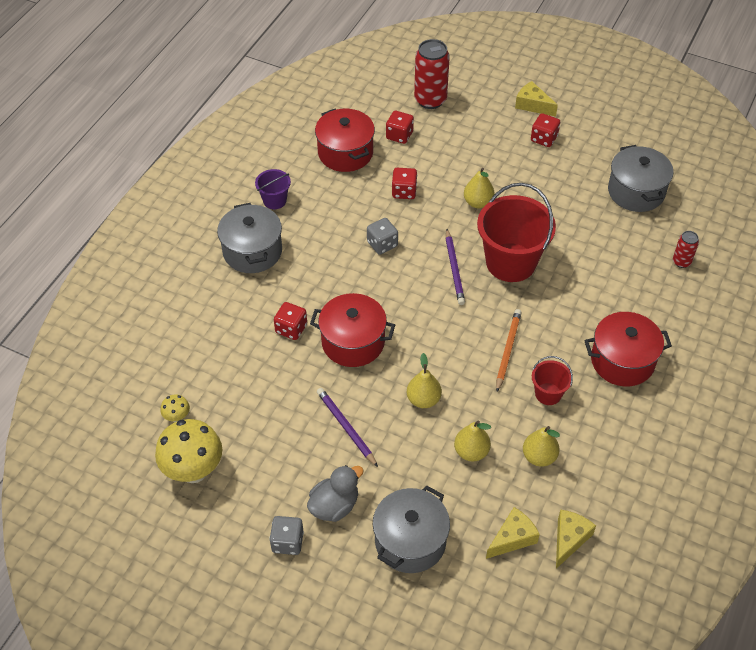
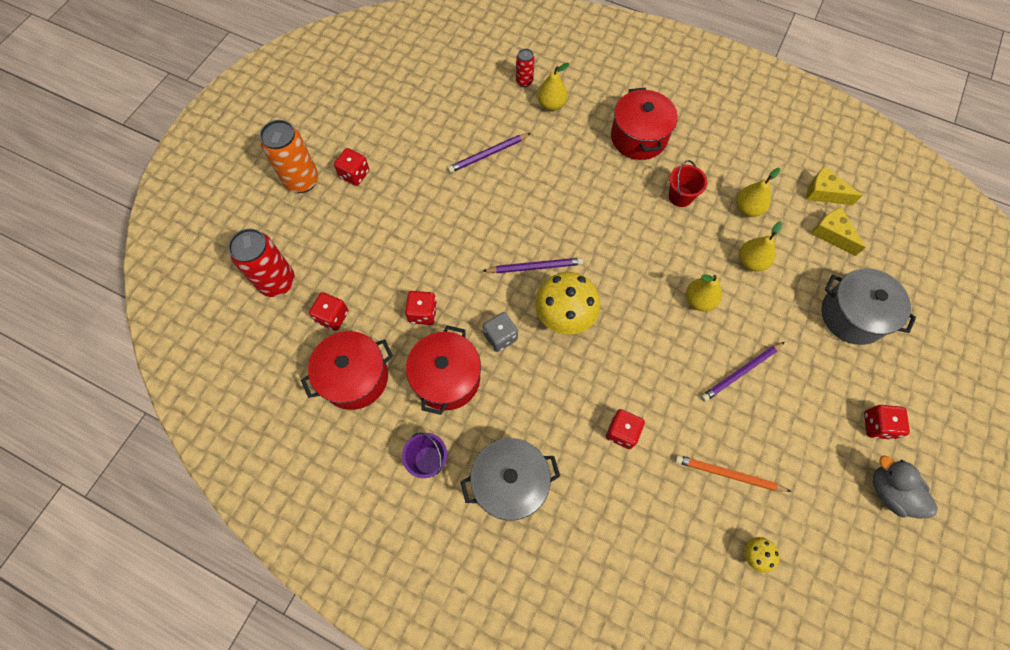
camera: 90 degrees left, 15 degrees up
(194, 471) = (817, 528): yellow mushroom -> yellow mushroom (564, 318)
(287, 542) = (877, 425): grey dice -> red dice
(334, 506) = (830, 382): grey duck -> grey duck (890, 491)
(353, 342) = (635, 366): red pot -> red pot (447, 378)
(478, 202) = (443, 241): yellow pear -> yellow pear (551, 104)
(508, 350) = (634, 225): orange pencil -> orange pencil (728, 474)
(511, 262) = (525, 216): red bucket -> none
(532, 105) = (302, 181): yellow cheese -> orange can
(580, 233) = (488, 154): none -> purple pencil
(636, 192) = (436, 105): grey pot -> none

